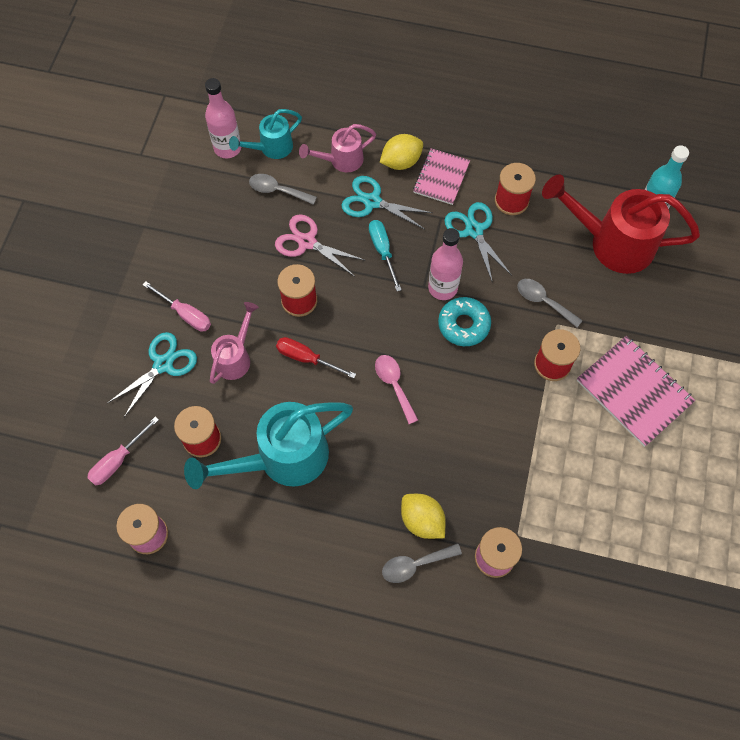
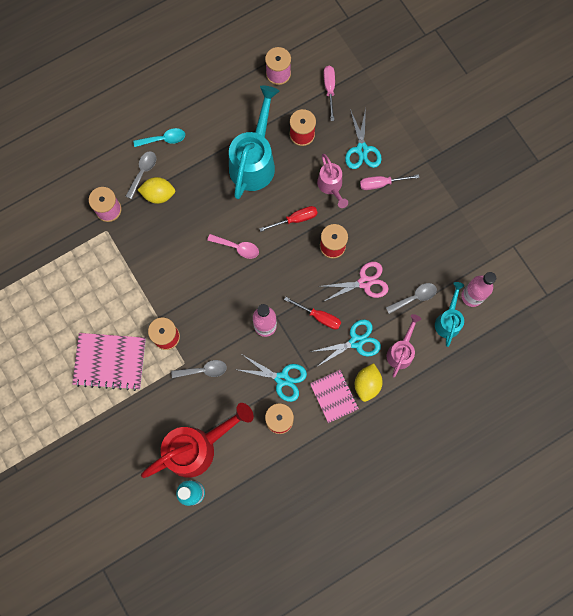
camera: 135 degrees right, 10 degrees up
(353, 582) = (164, 139): none -> turquoise spoon
(382, 251) = (319, 316): turquoise screwdriver -> red screwdriver
(463, 325) = (233, 315): turquoise donut -> none

